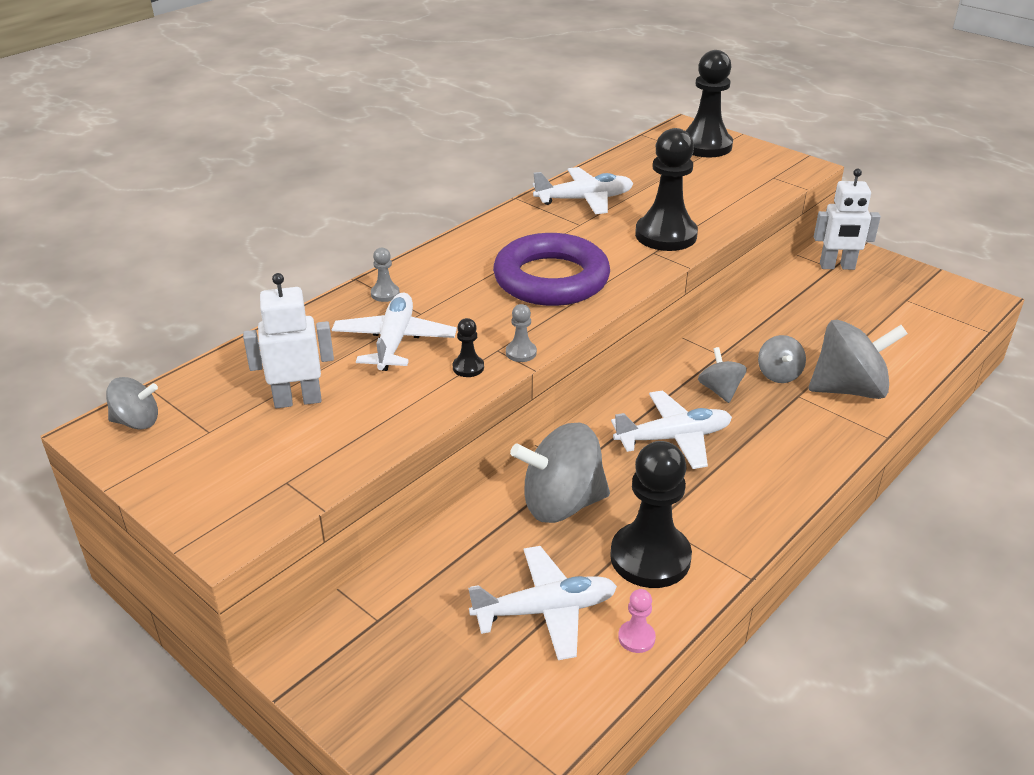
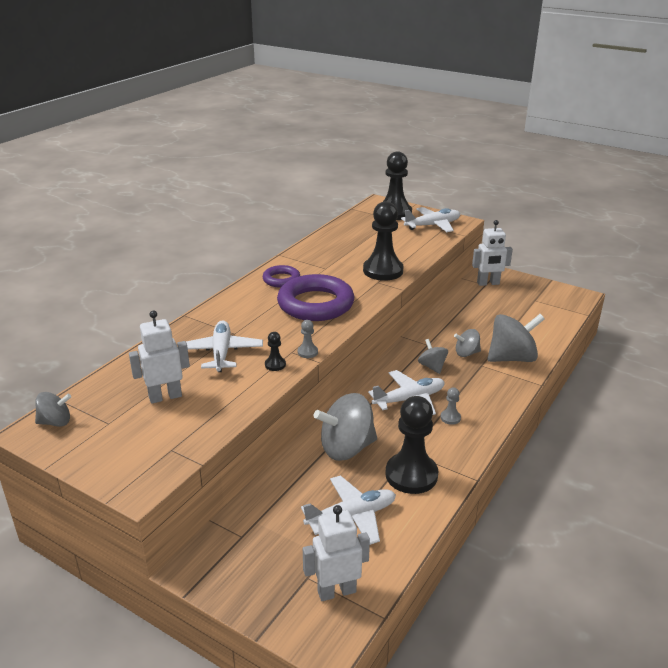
camera: 10 degrees left, 5 degrees down
(385, 294) = (207, 323): grey pawn -> grey pawn (450, 418)
(497, 724) = (336, 591): none -> white robot
(509, 237) = (281, 280): none -> purple ring
(584, 199) = (325, 252): white plane -> white plane (432, 225)
(636, 638) = (414, 525): pink pawn -> none
(778, 374) = (466, 353): grey spinning top -> grey spinning top turned 90 degrees clockwise

